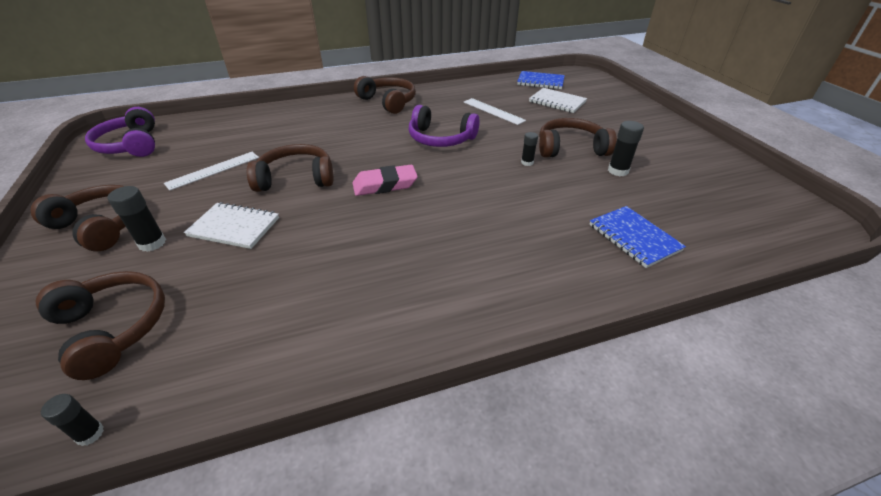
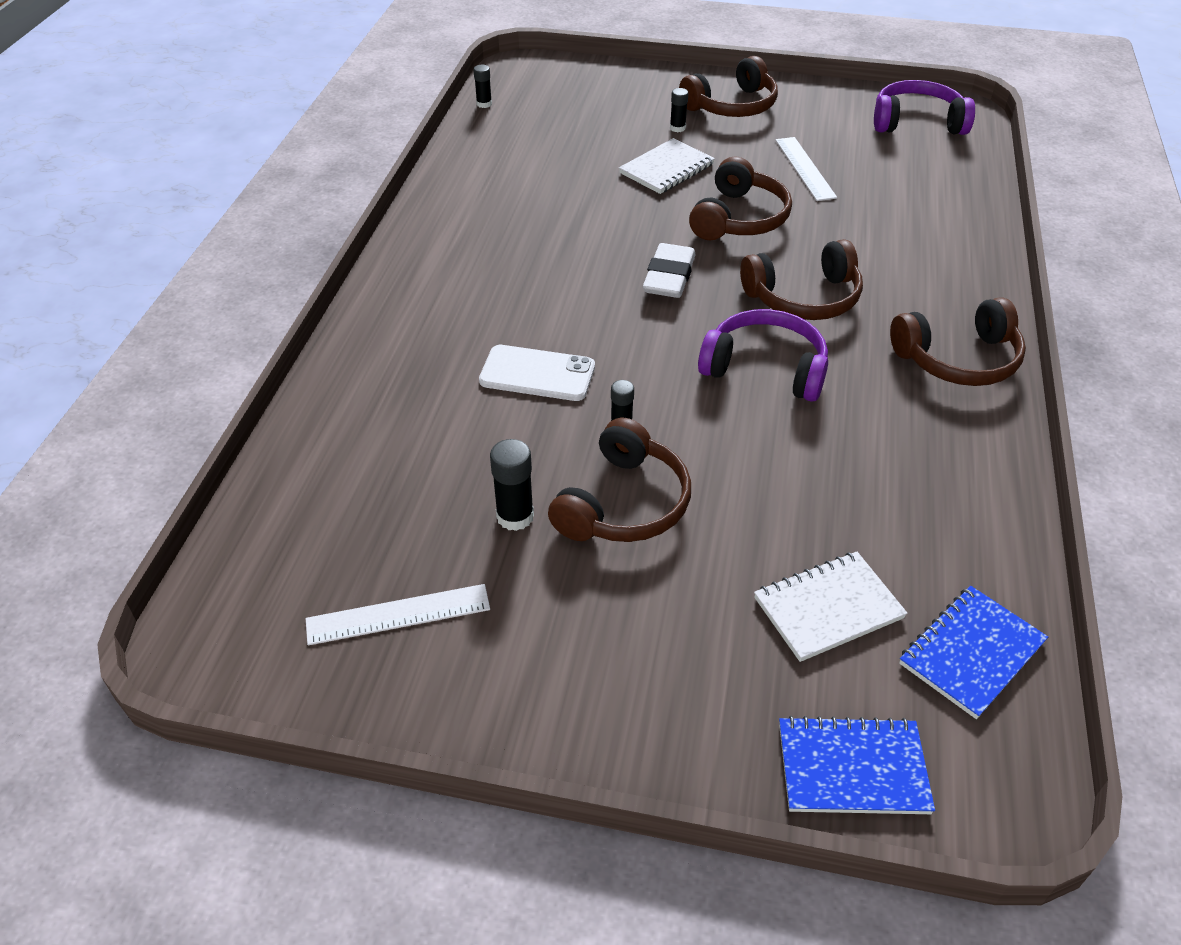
camera: 120 degrees right, 5 degrees up
(112, 328) = (575, 110): brown headphones -> brown headphones (803, 297)
(152, 243) = (677, 128): black glue stick -> black glue stick, size x0.63
(385, 185) = (669, 277): pink eraser -> white eraser
(440, 138) = (765, 368): purple headphones -> purple headphones turned 60 degrees clockwise
(493, 111) = (837, 479): white ruler -> white ruler (398, 614)
(521, 200) = (537, 374): none -> white phone
(634, 237) = (382, 428): blue notebook -> blue notebook (852, 768)

